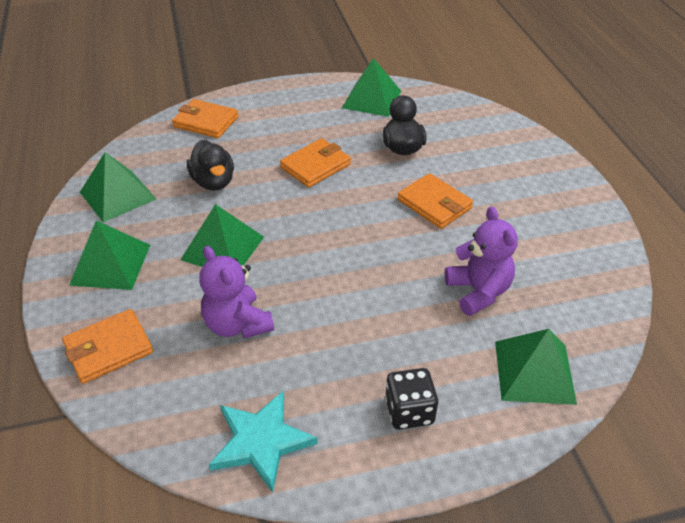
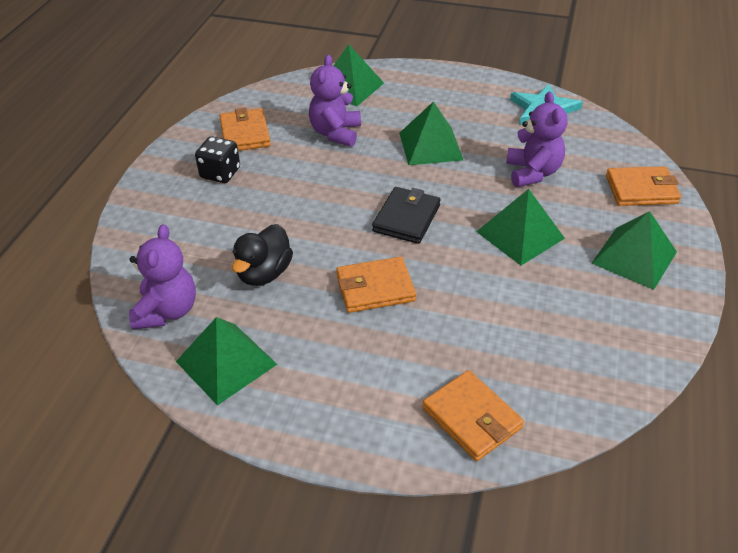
camera: 150 degrees left, 0 degrees up
(118, 195) = (618, 337): green pyramid -> green pyramid (430, 146)
(213, 182) = (500, 312): black duck -> none
(332, 226) = (406, 218): none -> black wallet
(409, 411) = (443, 95): black dice -> black dice (220, 173)
(434, 204) = (297, 204): orange wallet -> orange wallet (245, 133)
(438, 108) = (167, 311): none -> purple teddy bear

